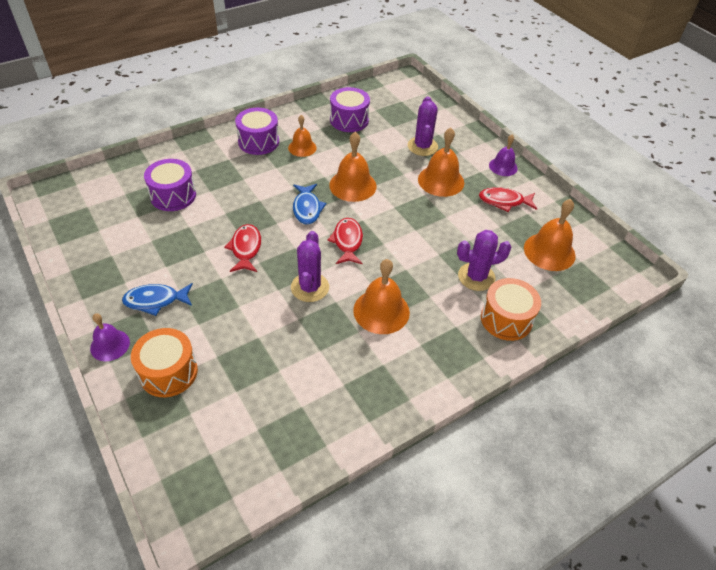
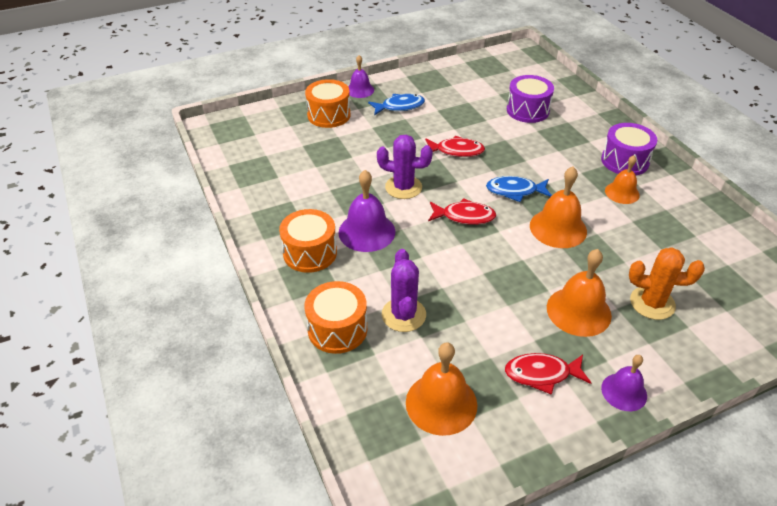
camera: 100 degrees right, 5 degrees down
(155, 301) = (399, 107): blue fish -> blue fish turned 75 degrees clockwise
(349, 120) = (692, 236): purple drum -> none
(381, 311) = (367, 231): orange bell -> purple bell
(420, 353) = (310, 253): none -> orange drum
(422, 146) = (652, 303): purple cactus -> orange cactus
(504, 201) = (542, 374): red fish -> red fish turned 105 degrees counterclockwise

